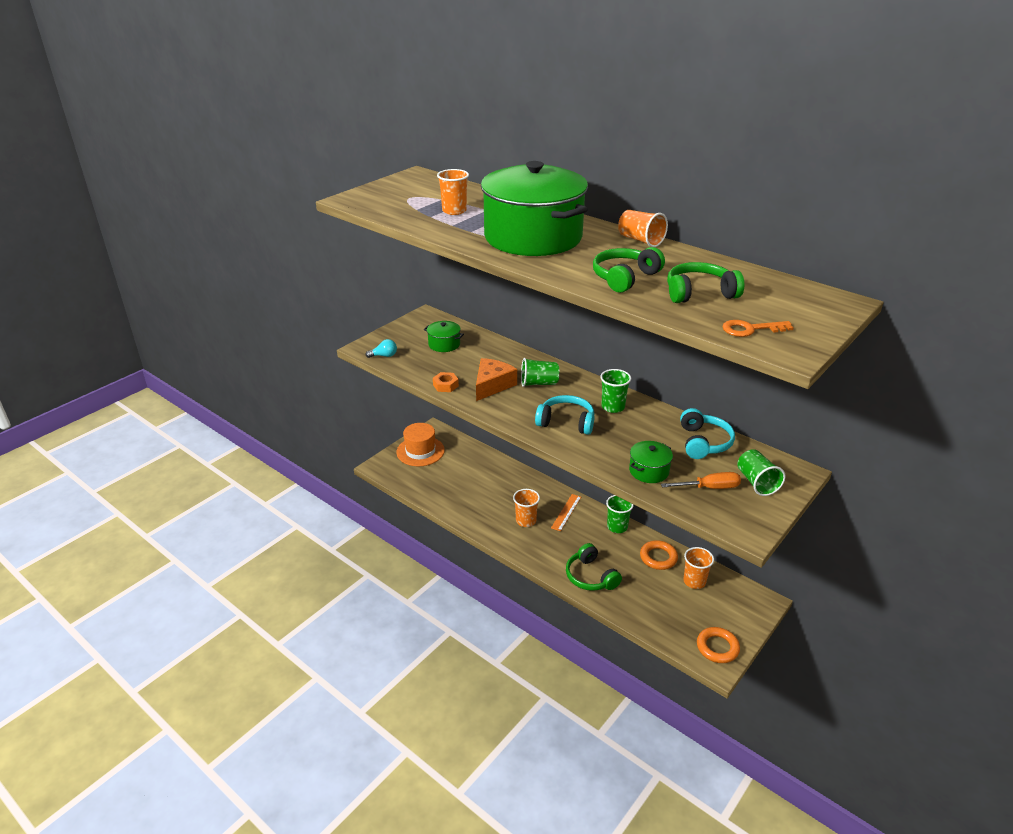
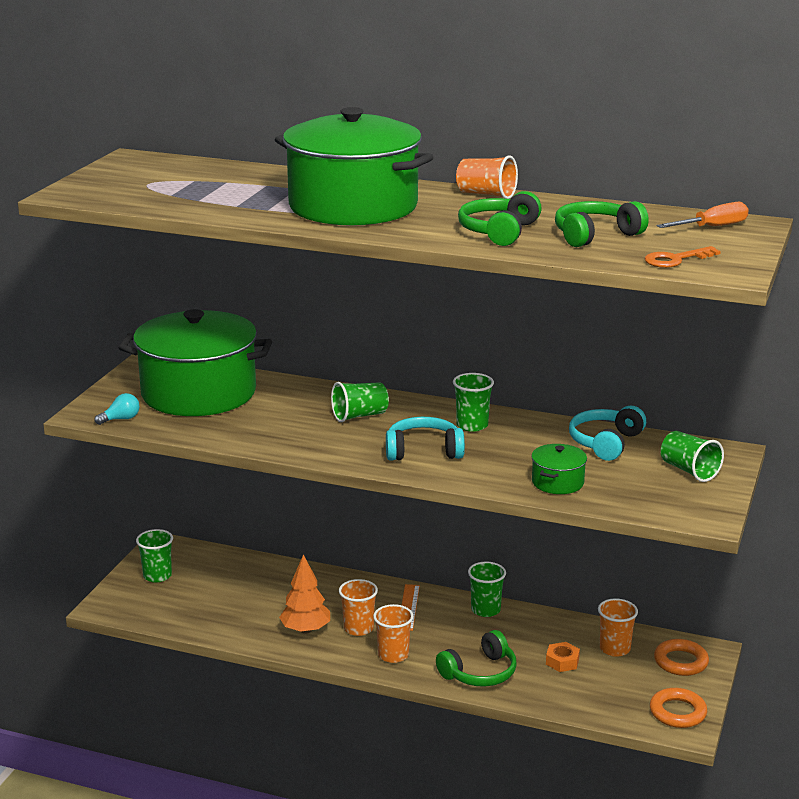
camera: 20 degrees left, 10 degrees down
(420, 451) = (157, 576): orange hat -> green cup
(444, 344) = (198, 393): green pot -> green pot, size x2.47
(445, 385) = (234, 438): orange nut -> orange nut (562, 661)
(454, 211) = (224, 191): orange cup -> orange cup (393, 655)
(491, 513) = (305, 630): none -> orange tree
(492, 385) = (298, 428): orange cheese -> none
(590, 576) = (480, 673): green headphones -> green headphones turned 75 degrees counterclockwise
(658, 557) = (556, 633): orange ring -> orange ring (680, 662)
(704, 442) = (605, 442): turquoise headphones -> turquoise headphones turned 135 degrees counterclockwise
(709, 488) = (638, 485): orange screwdriver -> orange screwdriver (712, 227)

